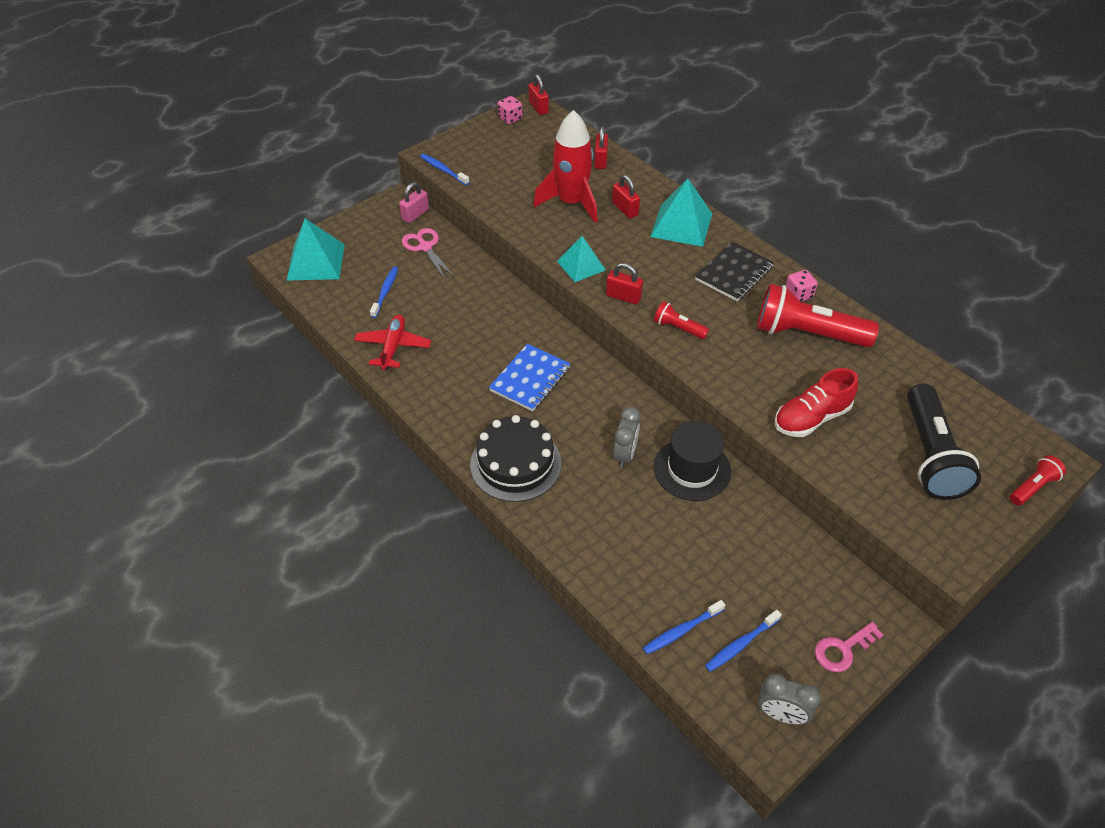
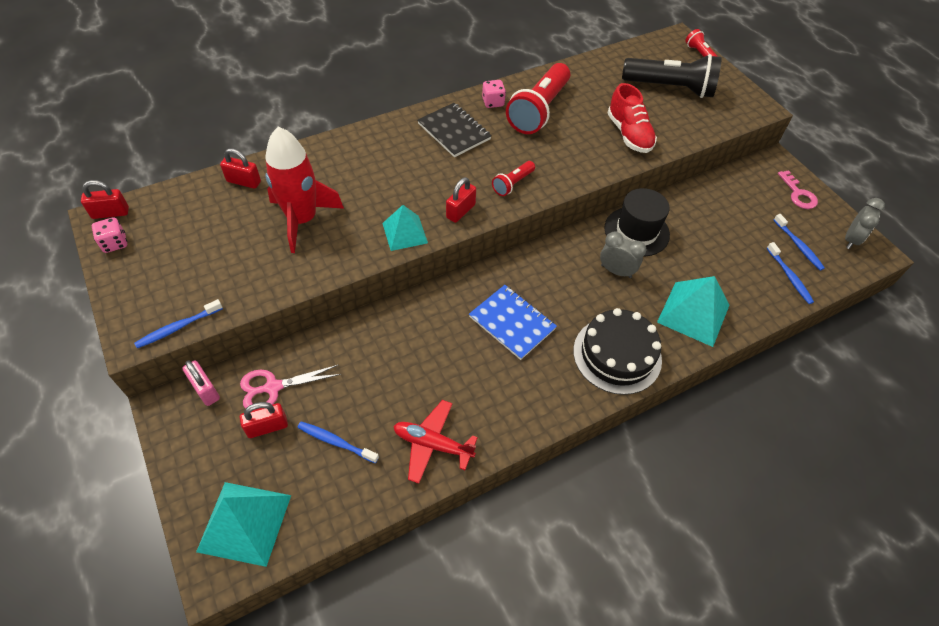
camera: 80 degrees left, 5 degrees up
(625, 209) = (333, 181): red padlock -> red padlock (267, 427)
(681, 225) = (375, 147): turquoise pyramid -> turquoise pyramid (693, 313)

